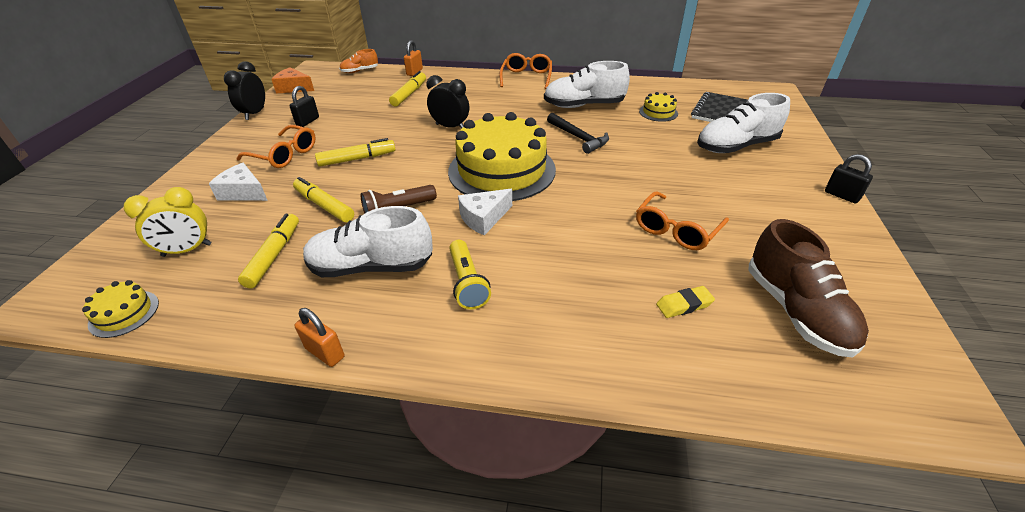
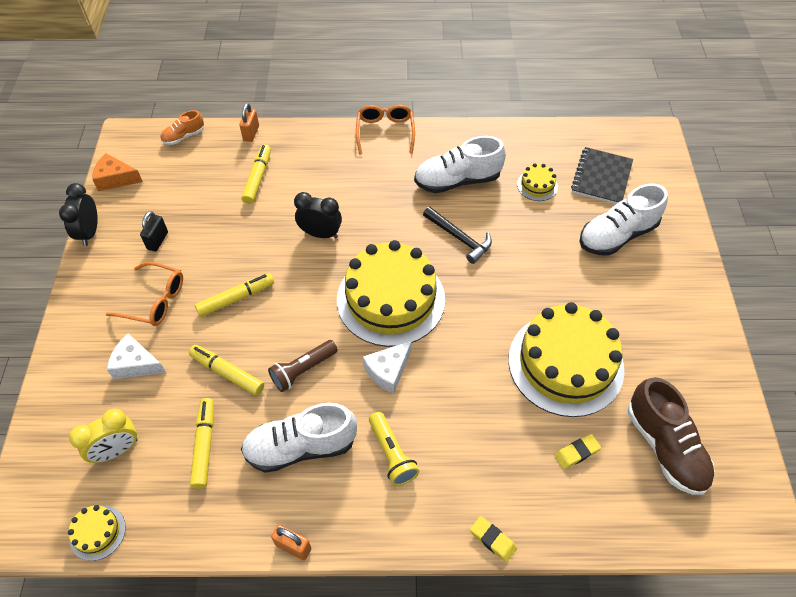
camera: 10 degrees left, 15 degrees up
(567, 377) = (493, 540): none -> yellow eraser
(676, 230) = (565, 364): orange glasses -> yellow cake
(841, 195) = (711, 299): black padlock -> none

